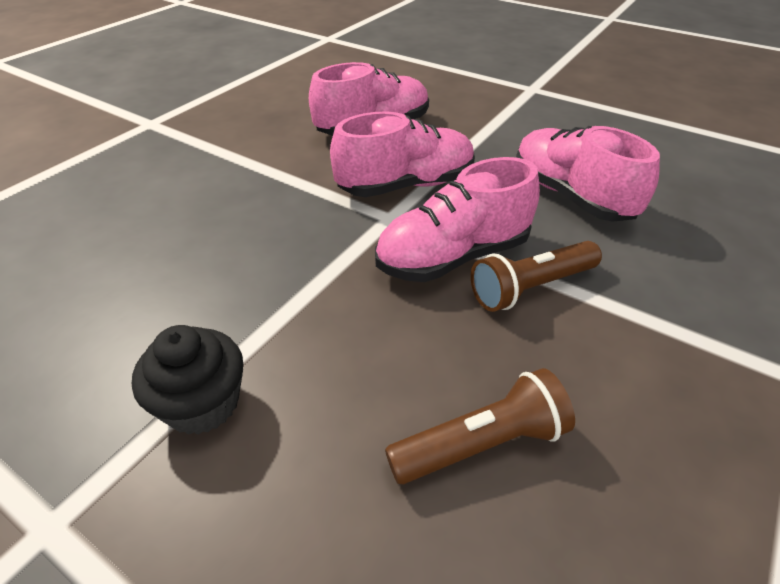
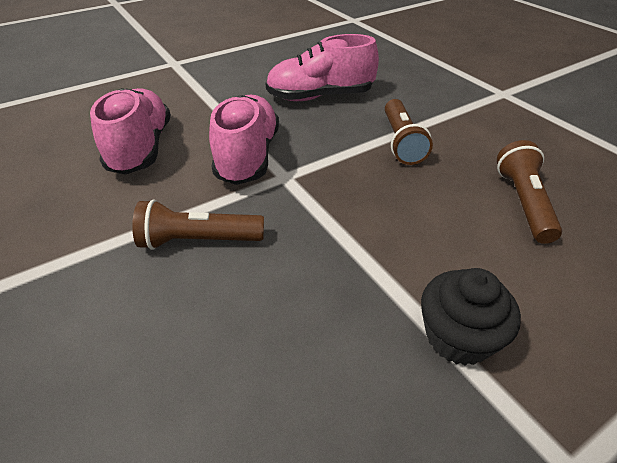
camera: 65 degrees left, 0 degrees up
(269, 200) = (198, 240): none -> brown flashlight
(453, 257) = (352, 161): pink shoe -> none

